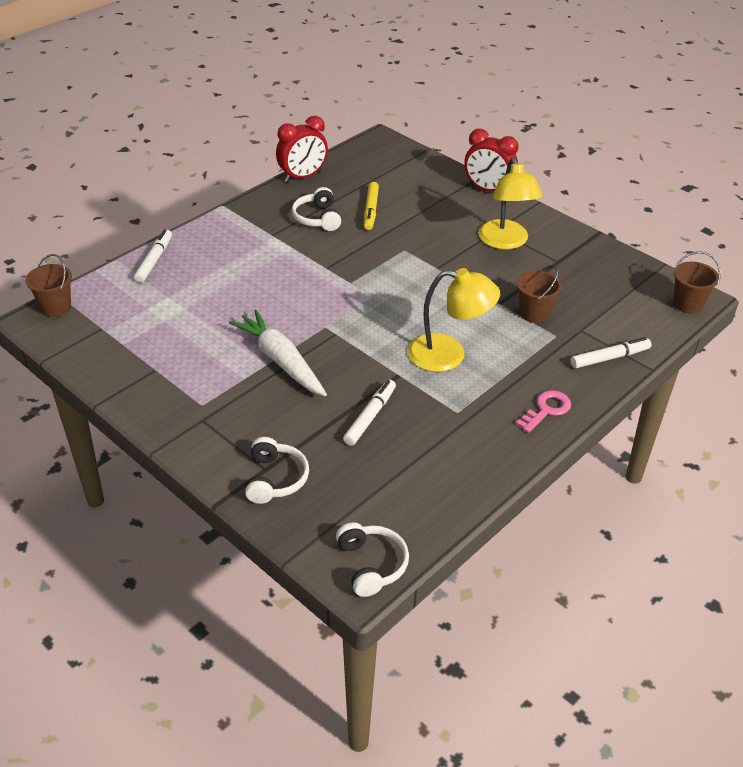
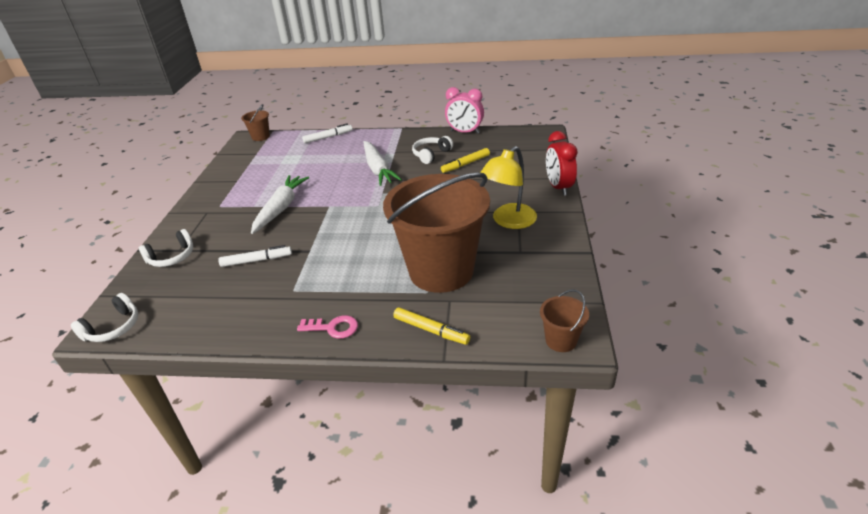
camera: 55 degrees right, 5 degrees down
(295, 263) = (378, 169): none -> white carrot
(302, 176) = (465, 132): red clock -> pink clock
(449, 355) = (350, 259): yellow lamp -> none
(534, 313) = (441, 271): brown bucket -> brown bucket, size x2.47
(609, 358) = (431, 330): white marker -> yellow marker

